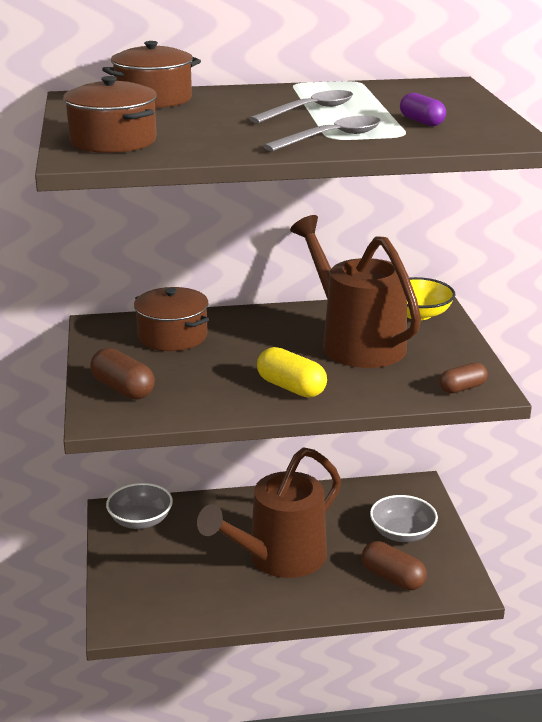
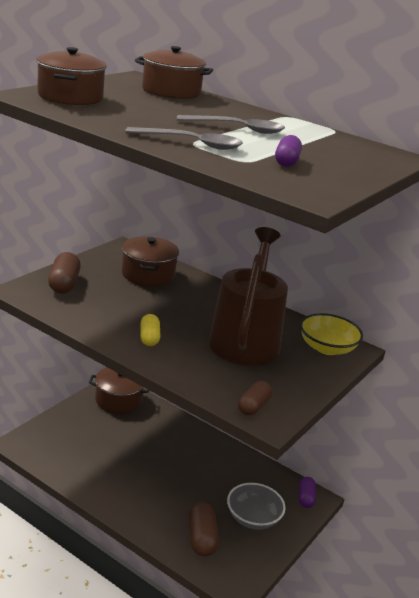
camera: 40 degrees right, 0 degrees up
(140, 520) = (118, 400): grey bowl -> brown pot
(279, 558) = (155, 474): brown watering can -> none
(291, 387) = (149, 338): yellow capsule -> yellow capsule, size x0.67
(413, 490) = (305, 498): none -> purple capsule
(462, 388) = (253, 406): brown capsule -> brown capsule turned 75 degrees counterclockwise

